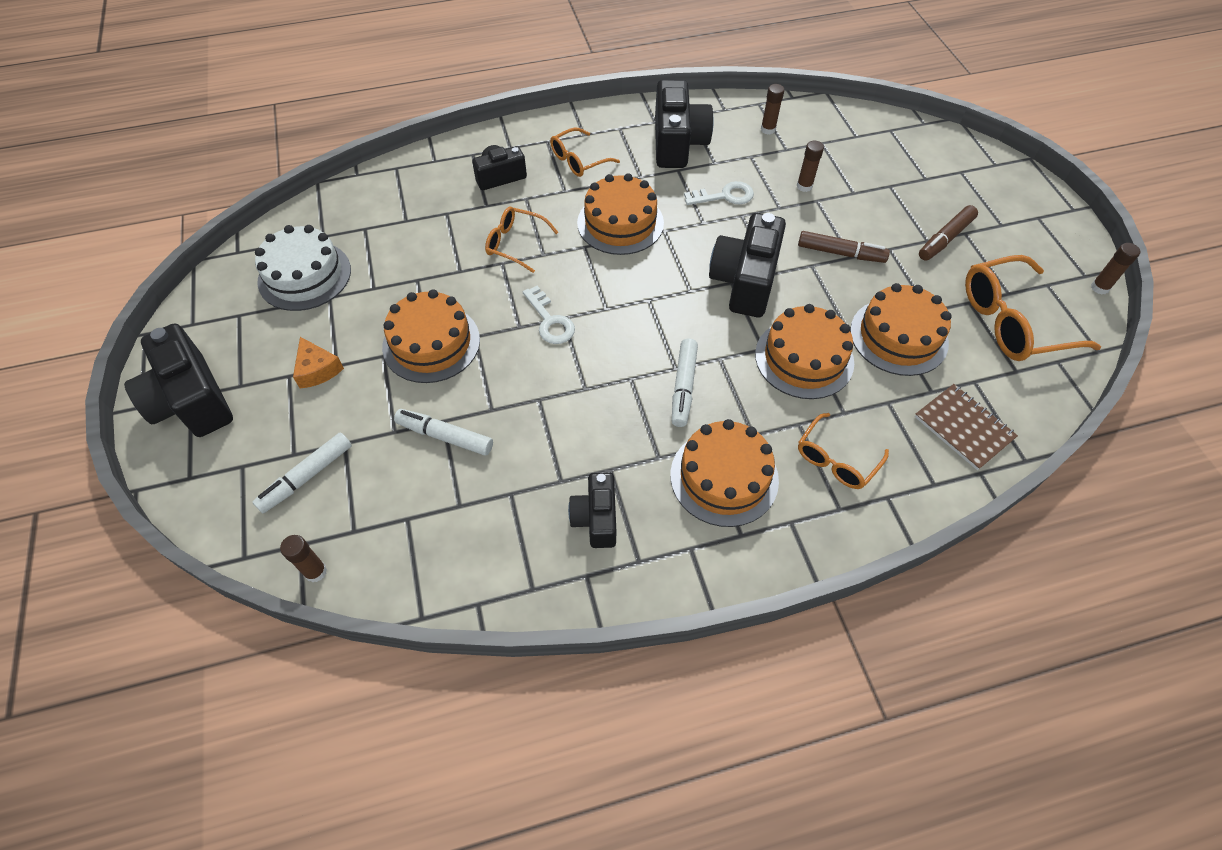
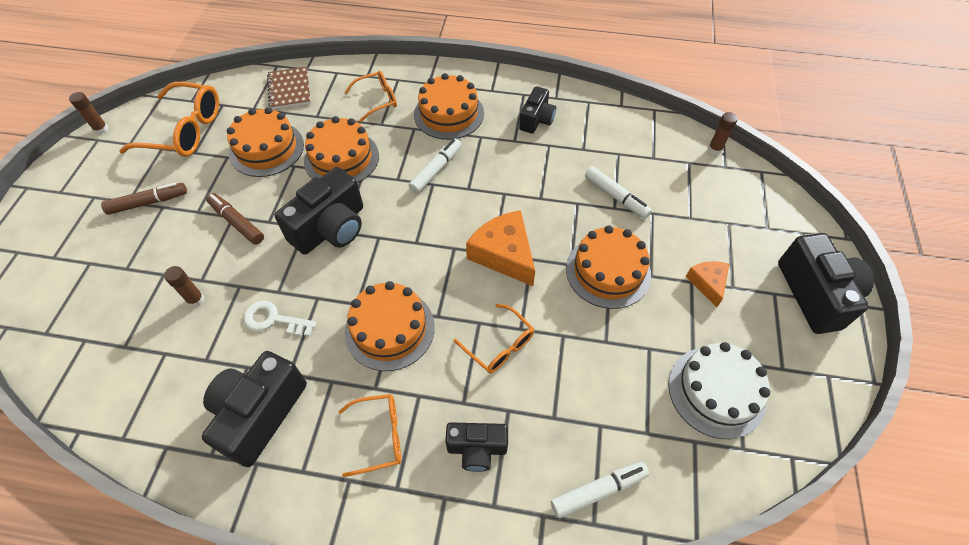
camera: 155 degrees left, 0 degrees up
(306, 477) = (719, 204): white marker -> white marker (598, 490)
(550, 321) = (504, 254): white key -> orange cheese
(768, 129) = (154, 390): brown glue stick -> none

